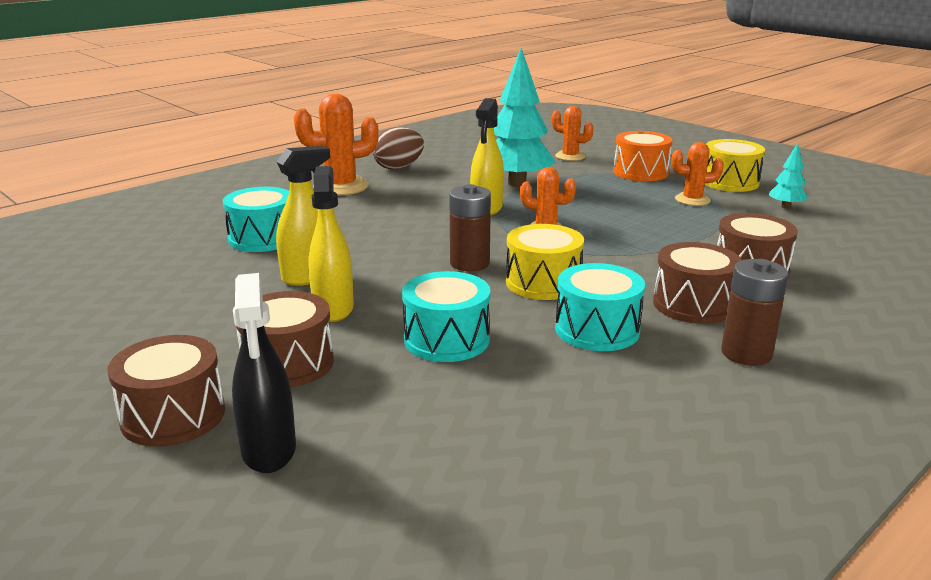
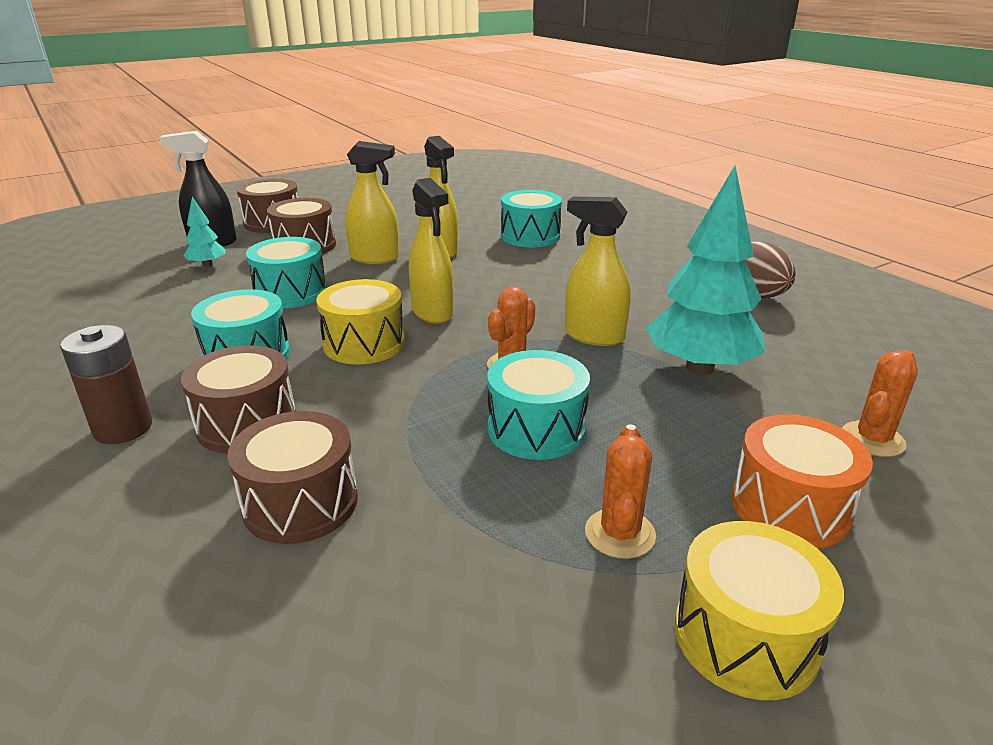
camera: 100 degrees right, 5 degrees up
(341, 187) = (674, 265): orange cactus -> none
(469, 263) = (432, 313): brown battery -> yellow spray bottle
(620, 219) = (536, 429): none -> turquoise drum
(785, 207) = (563, 678): turquoise tree -> turquoise tree (207, 265)

